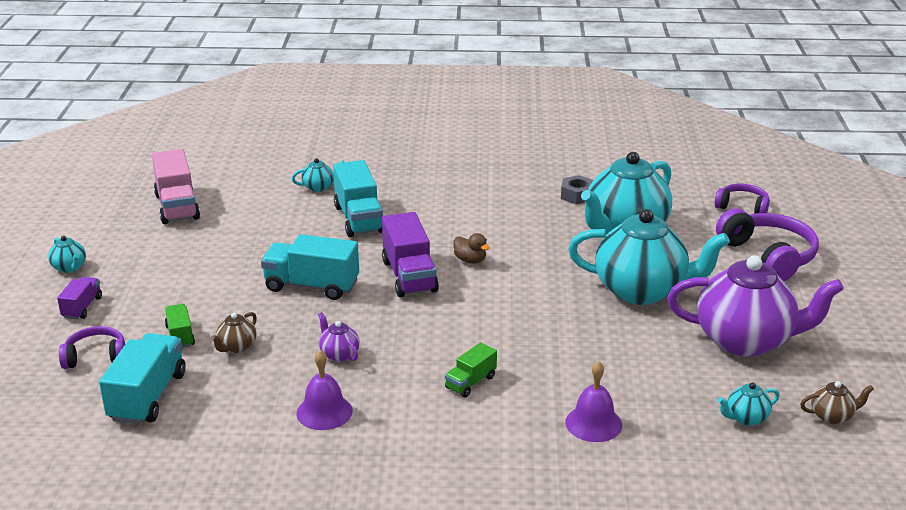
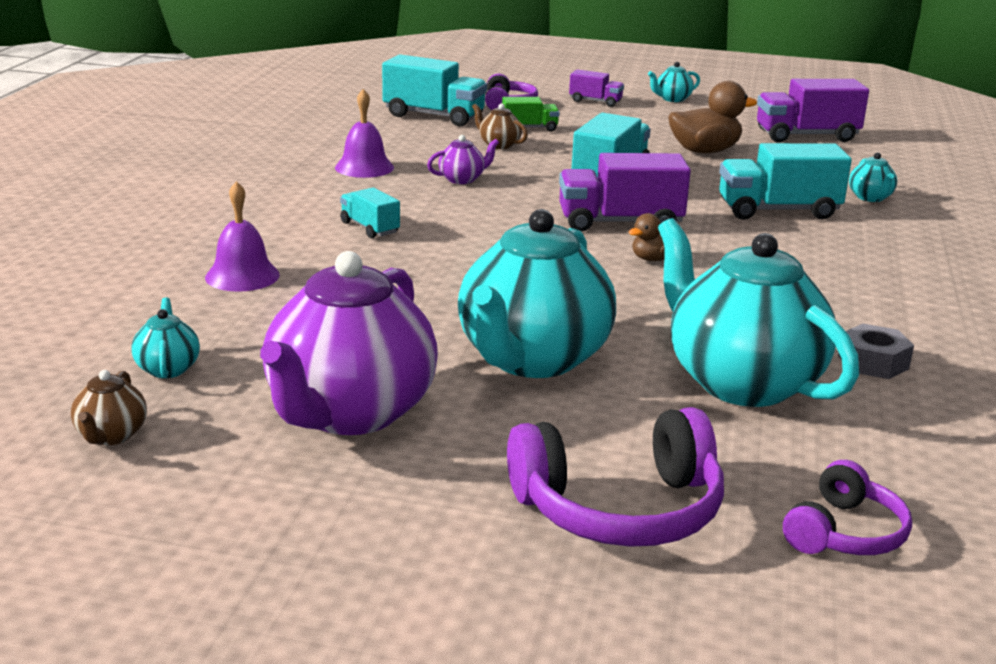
camera: 100 degrees right, 5 degrees down
(177, 207) = (806, 136): pink truck -> purple truck
(229, 248) = (704, 151): none -> brown duck
(470, 382) = (370, 228): green truck -> turquoise truck

